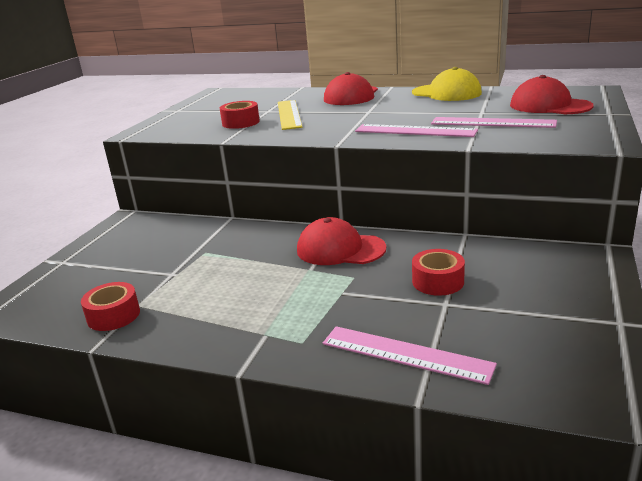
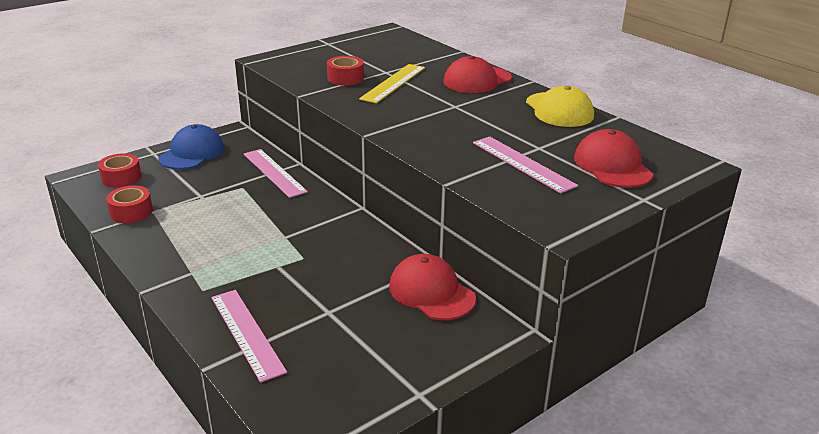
camera: 30 degrees right, 5 degrees up
(107, 247) = (192, 153): none -> blue cap
(340, 249) = (329, 229): red cap -> red cap (431, 292)
(415, 131) = (447, 145): pink ruler -> pink ruler (274, 172)
(438, 281) = (351, 292): red tape -> red tape (121, 178)

